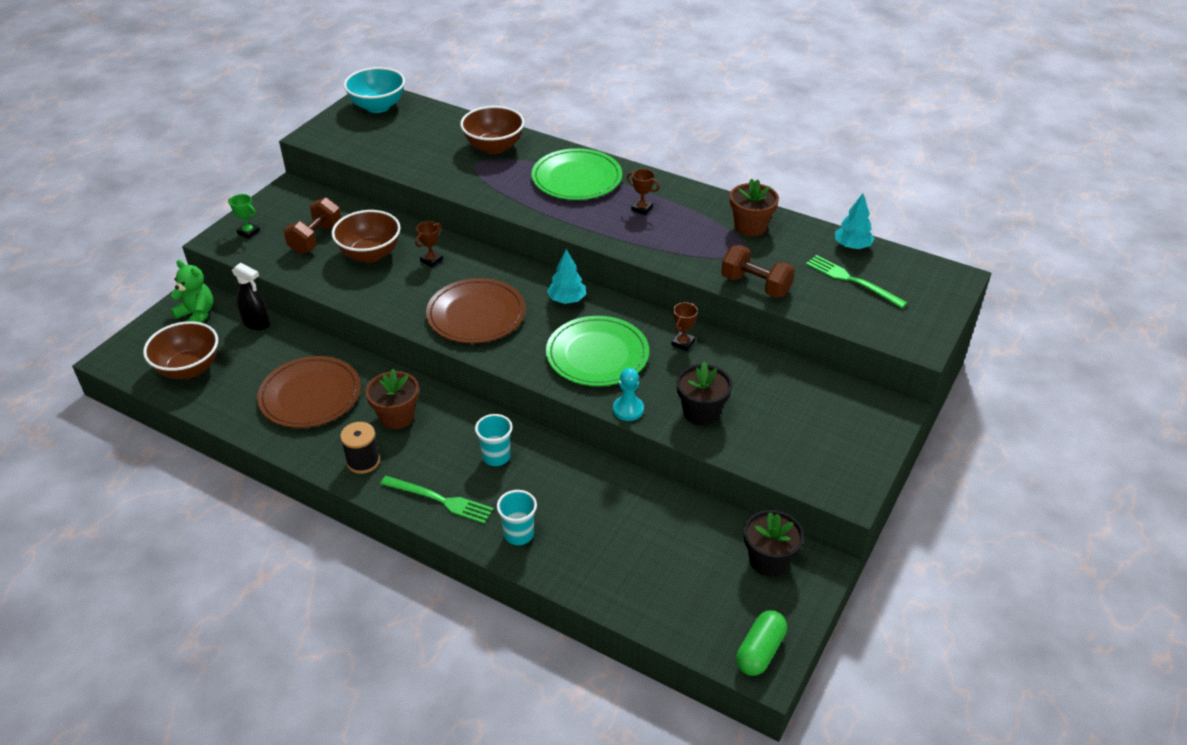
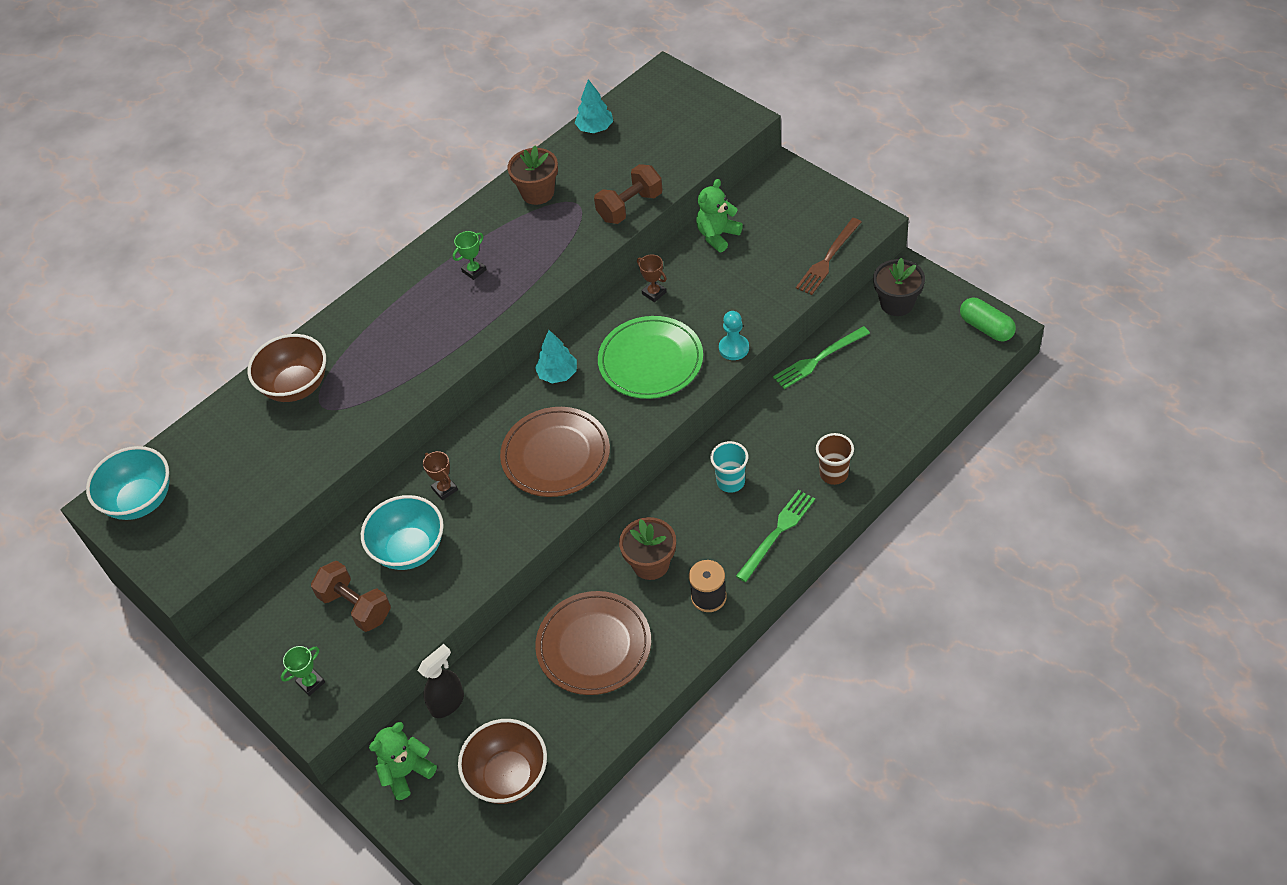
camera: 70 degrees left, 10 degrees up
(370, 254) = (409, 549): brown bowl -> turquoise bowl
(518, 534) = (834, 474): turquoise cup -> brown cup
(576, 178) = (395, 317): green plate -> none
(642, 209) = (474, 271): brown trophy -> green trophy
(701, 412) = (751, 296): black flower pot -> none
(775, 465) = (828, 259): none -> brown fork
(776, 375) = (717, 235): none -> green teddy bear
(852, 281) = (645, 140): green fork -> green fork (818, 359)

